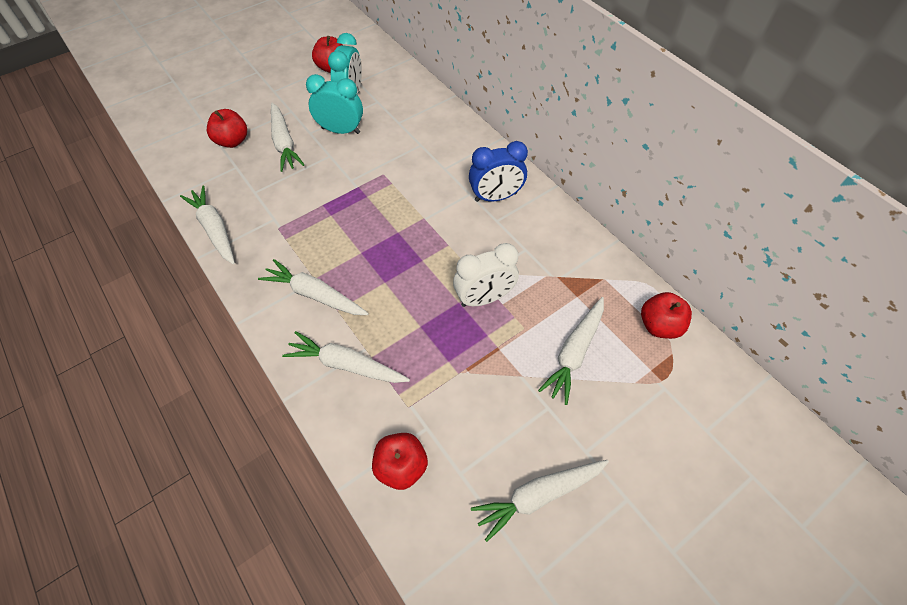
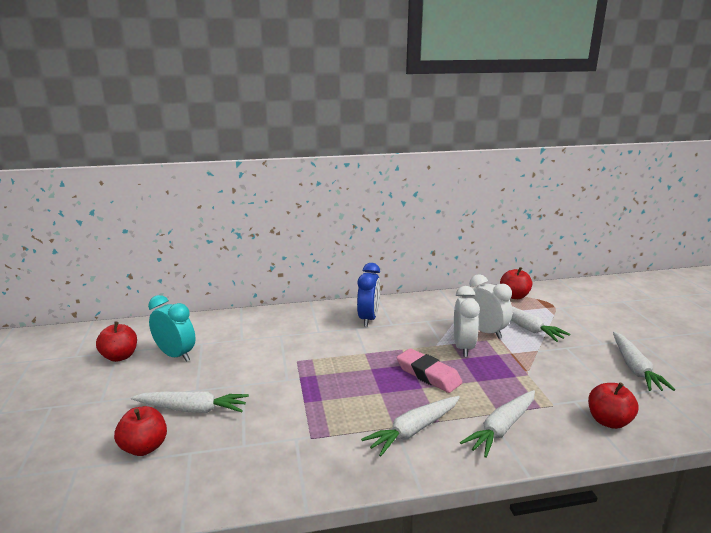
camera: 65 degrees left, 35 degrees down
(214, 229) = (273, 488): white carrot -> none
(341, 130) = (216, 371): turquoise clock -> none
(411, 281) = (428, 375): none -> pink eraser
(534, 312) = (485, 331): none -> white clock

